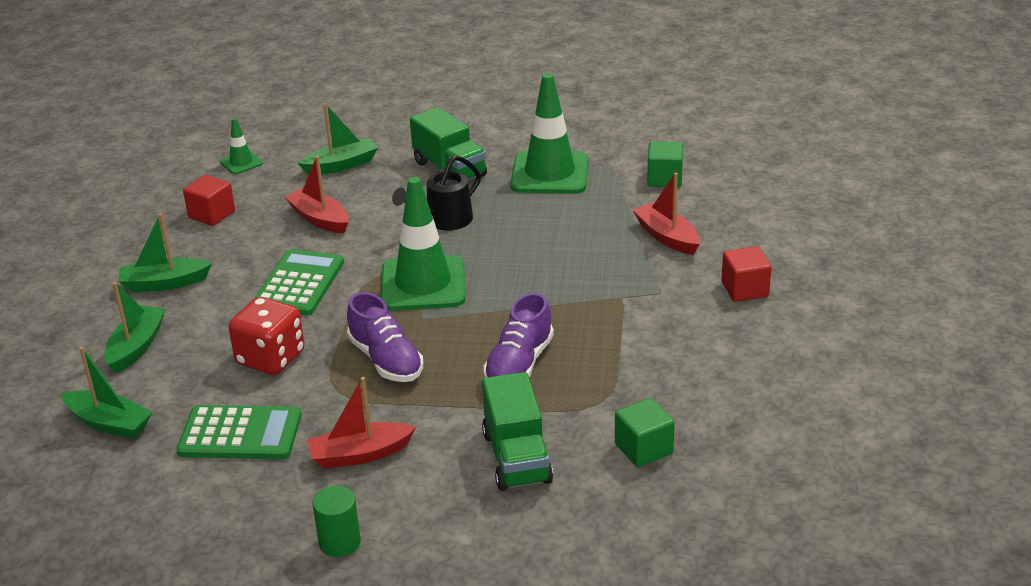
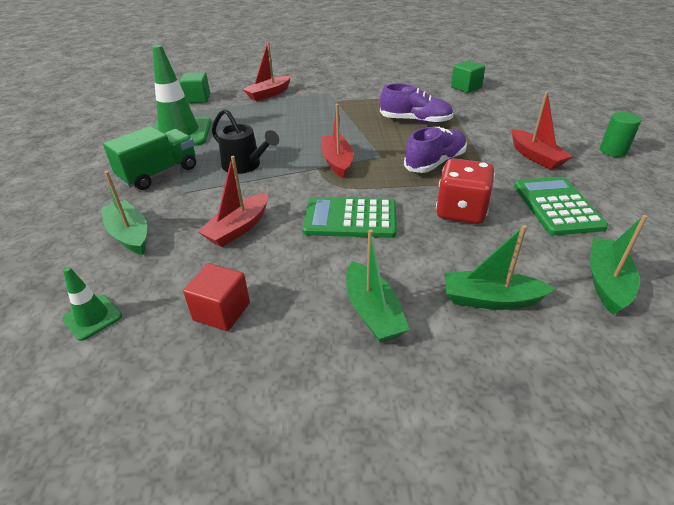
camera: 100 degrees left, 5 degrees up
(423, 284) = (337, 162): green traffic cone -> red boat
(517, 457) = (497, 113): green truck -> none
(744, 289) = (320, 75): red cube -> none

